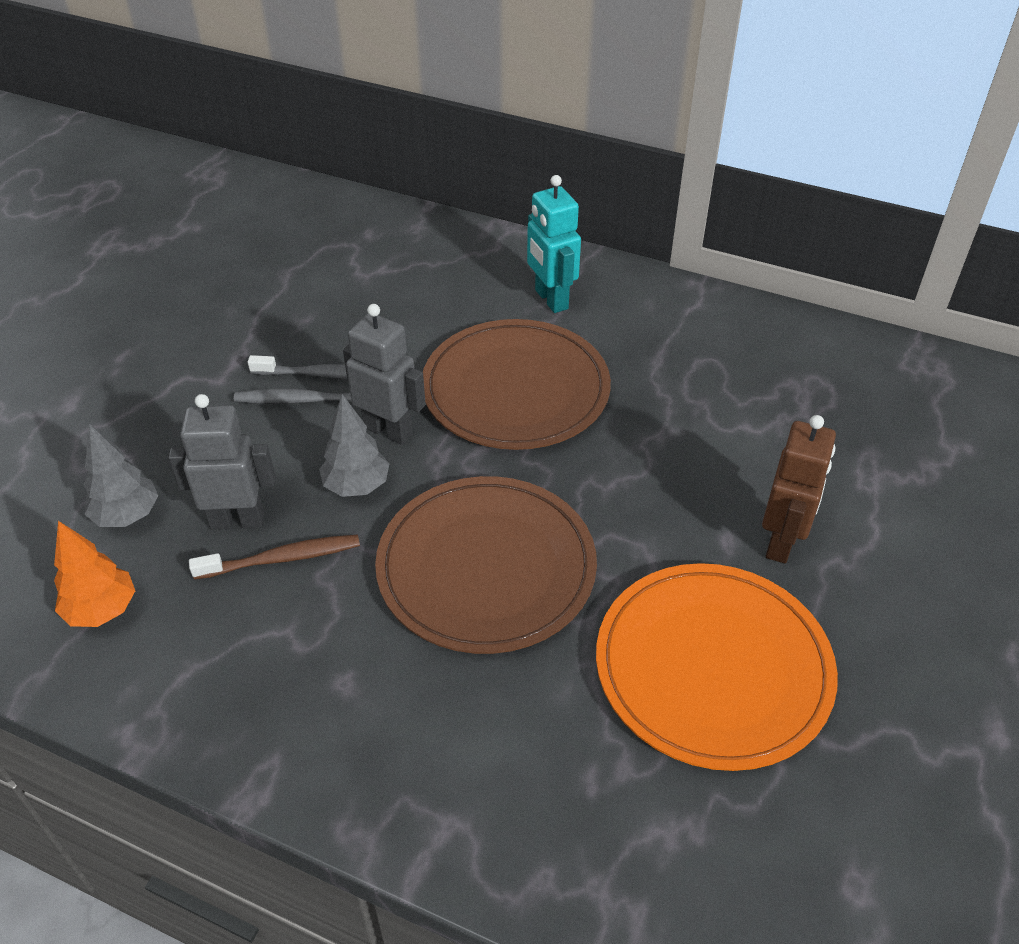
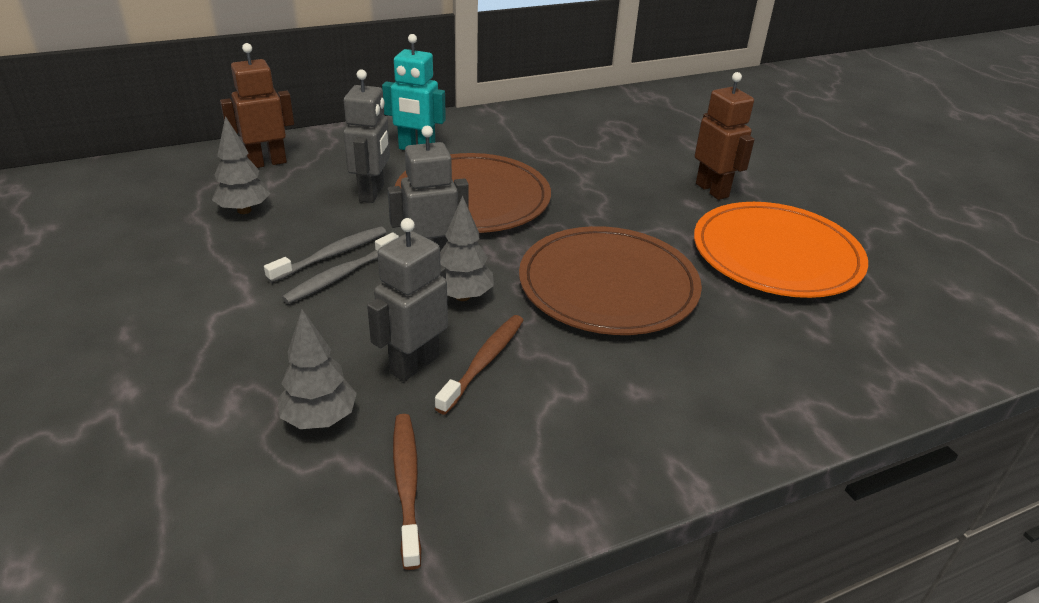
camera: 50 degrees left, 10 degrees down
(102, 610) = (407, 484): orange tree -> brown toothbrush
(326, 288) = (244, 210): none -> grey tree
(407, 244) = (267, 163): none -> brown robot
(441, 329) = (372, 193): none -> grey robot

